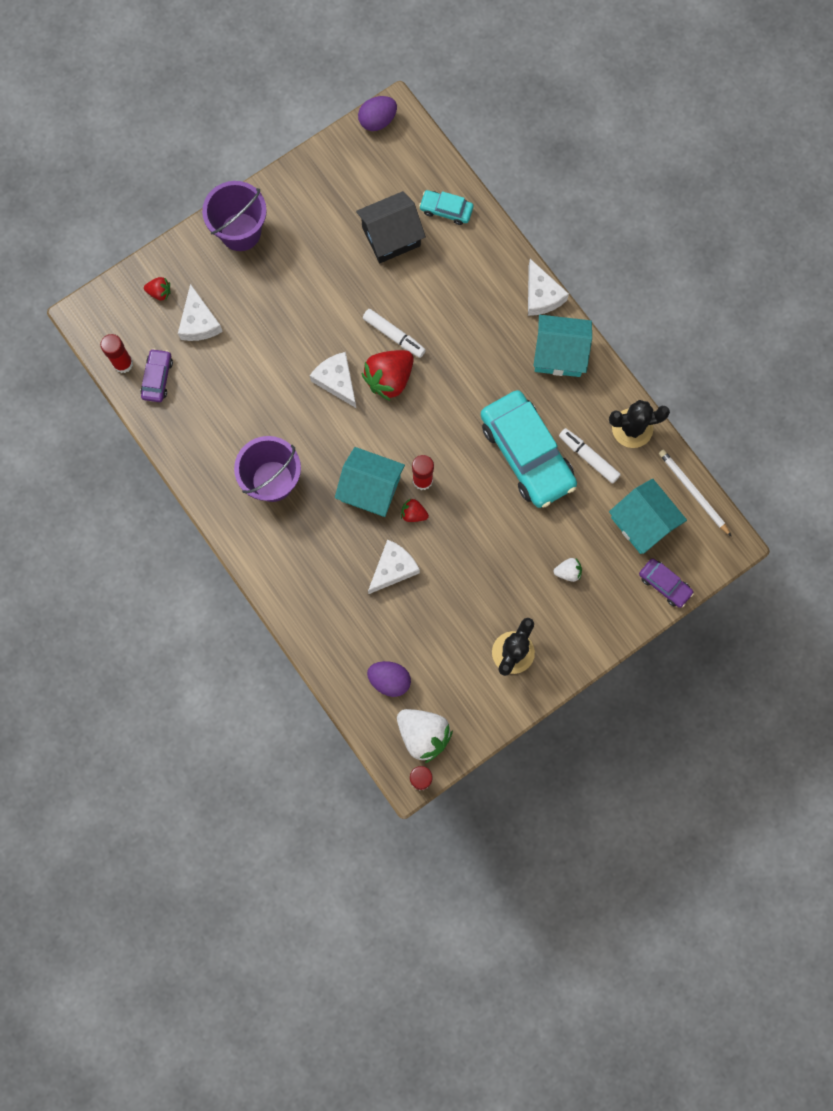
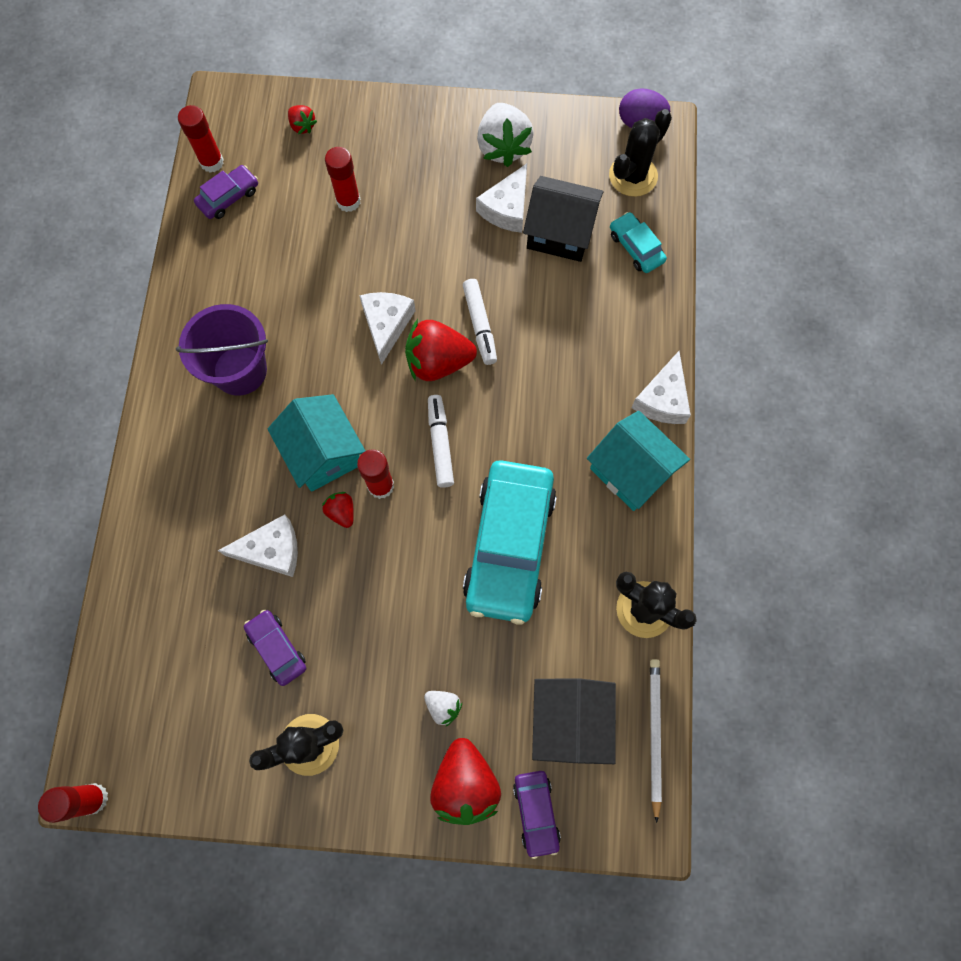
camera: 40 degrees right, 5 degrees down
(199, 322) = (312, 177): white cheese -> white cheese (507, 208)
(238, 320) = (348, 201): none -> red glue stick
(240, 232) = (423, 127): purple bucket -> none
(389, 680) = (162, 662): purple egg -> none
(404, 162) = (633, 176): none -> black cactus
(423, 734) = (141, 751): white strawberry -> white strawberry (503, 147)
(447, 618) = (277, 648): none -> purple car
(588, 457) = (570, 602): white marker -> white marker (440, 443)
(615, 601) = (465, 784): none -> red strawberry
(642, 522) = (570, 721): turquoise house -> black house

